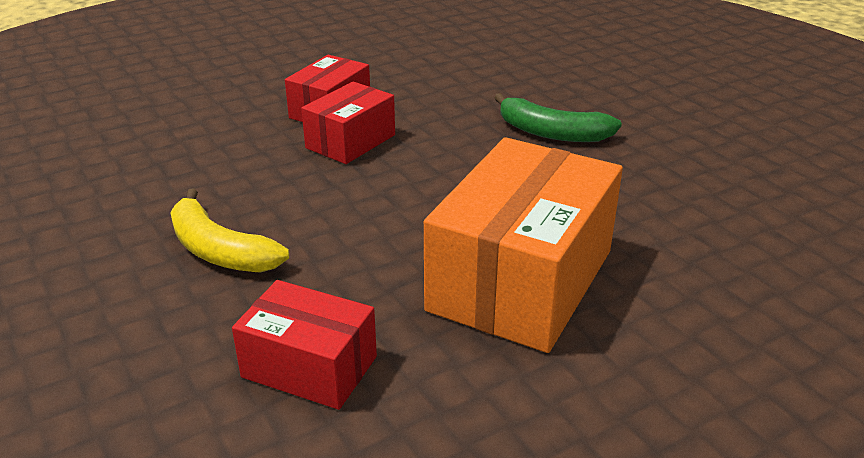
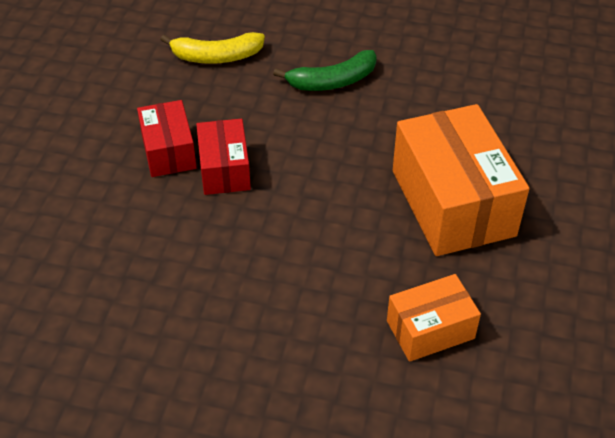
camera: 45 degrees left, 15 degrees up
(219, 250) = (277, 304): yellow banana -> yellow banana (216, 57)
(309, 367) = (430, 329): red box -> orange box

